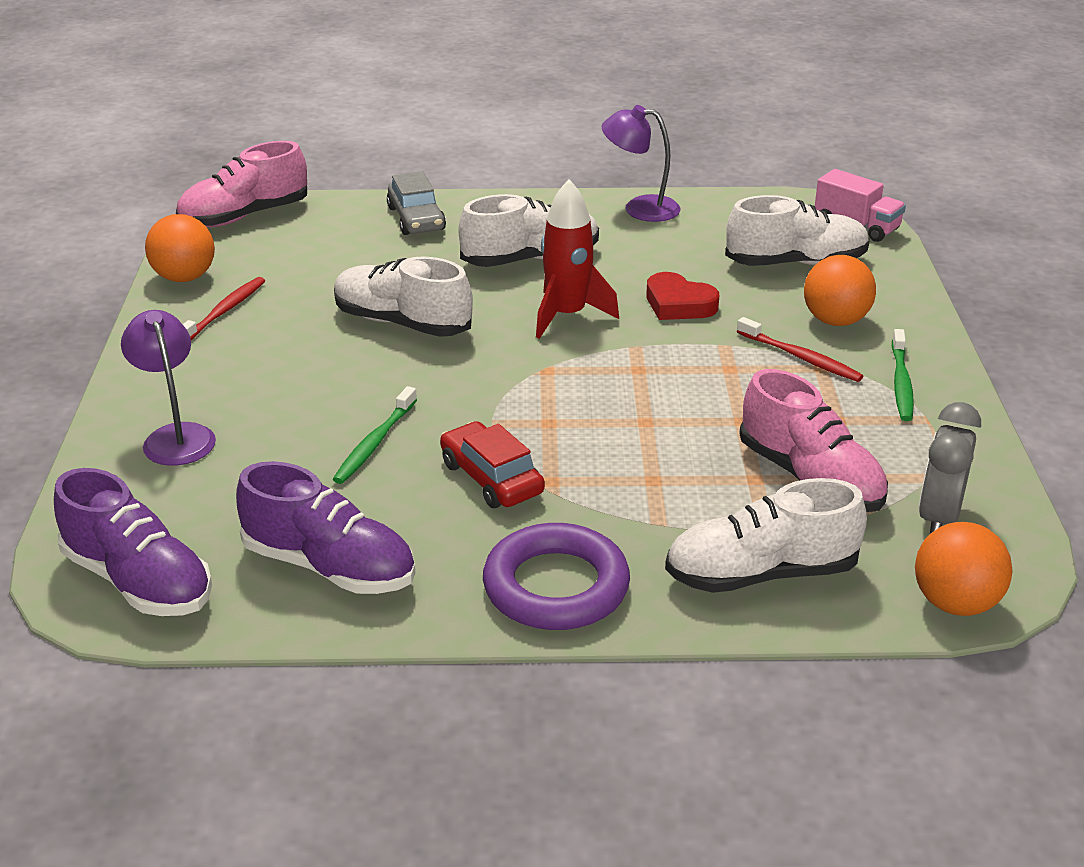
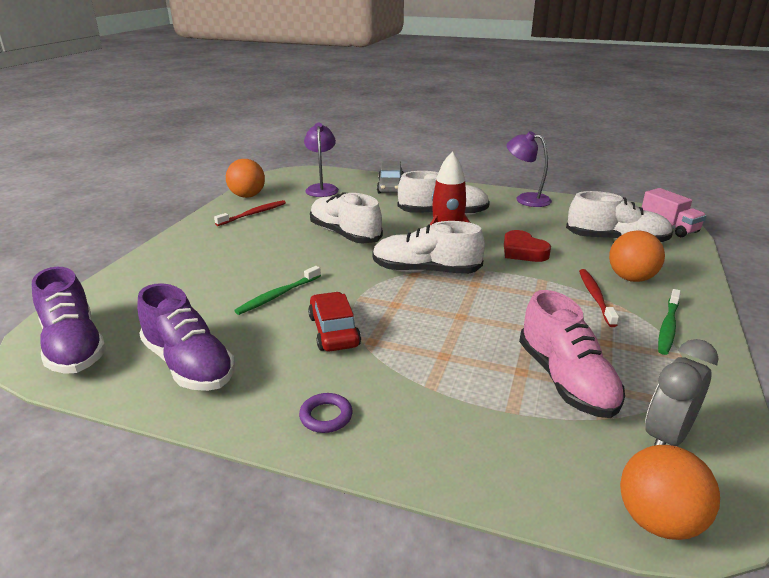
camera: 20 degrees right, 5 degrees down
(176, 436) = (172, 270): purple lamp -> purple lamp (322, 188)
(245, 216) = (301, 174): pink shoe -> none
(556, 586) = (326, 416): purple ring -> purple ring, size x0.46
(761, 574) = (490, 447): white shoe -> white shoe (425, 271)
(801, 358) = (595, 297): red toothbrush -> red toothbrush turned 150 degrees counterclockwise

